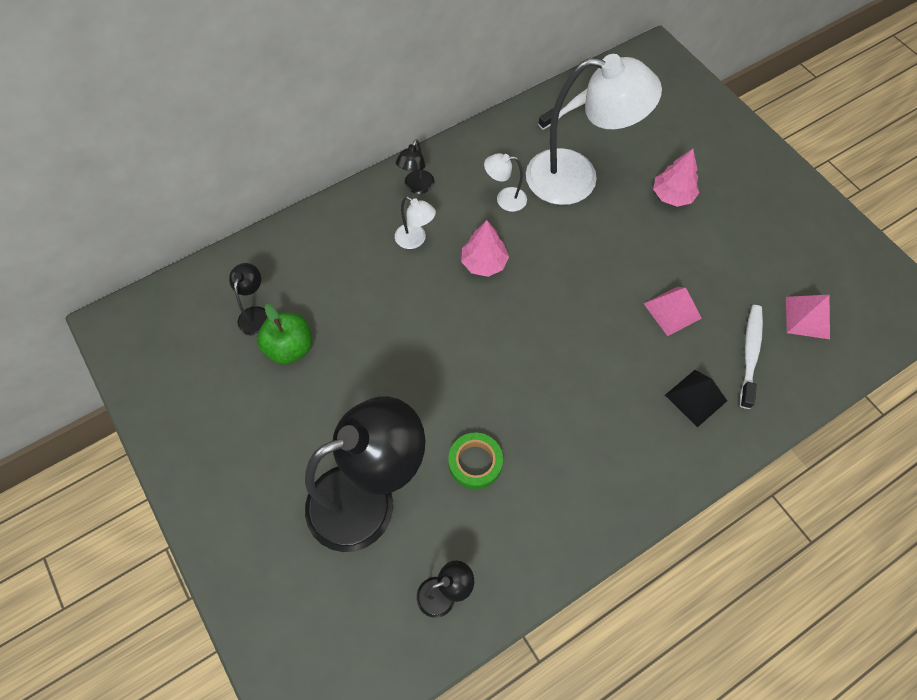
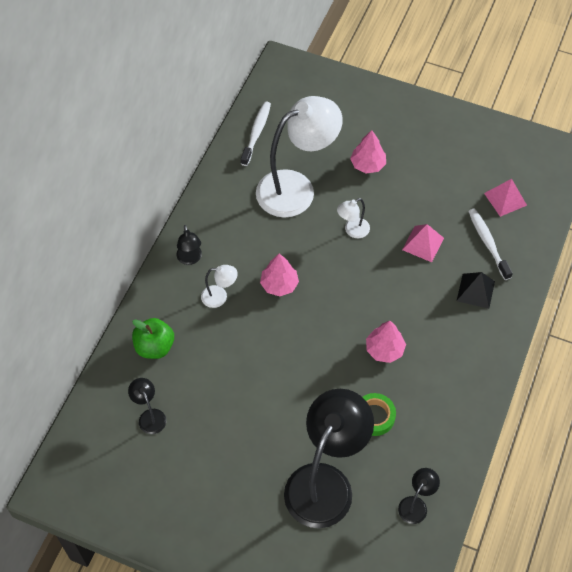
camera: 35 degrees left, 5 degrees down
(290, 347) = (193, 423): green apple -> green apple (154, 347)
(504, 199) = (259, 232): white lamp -> white lamp (352, 230)
(542, 398) = (384, 350): none -> pink tree

